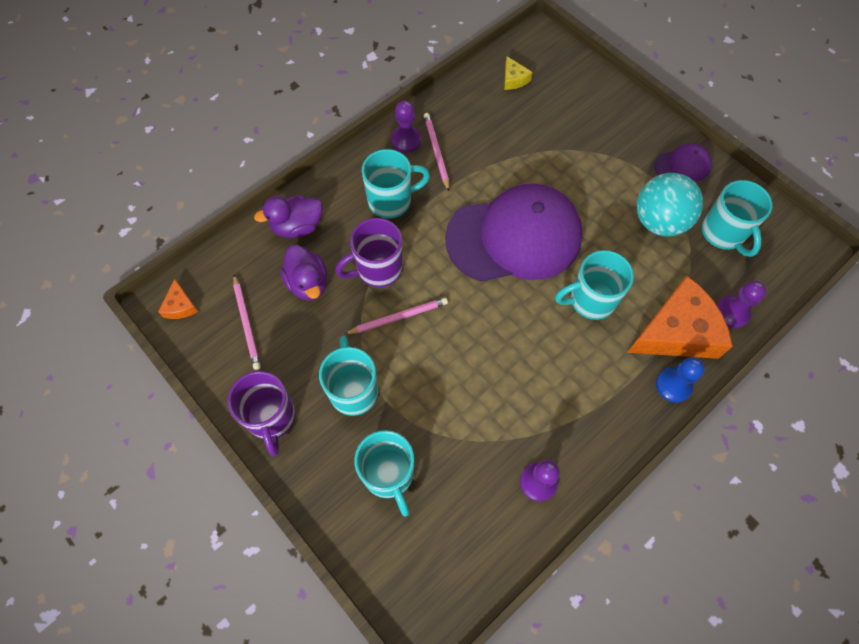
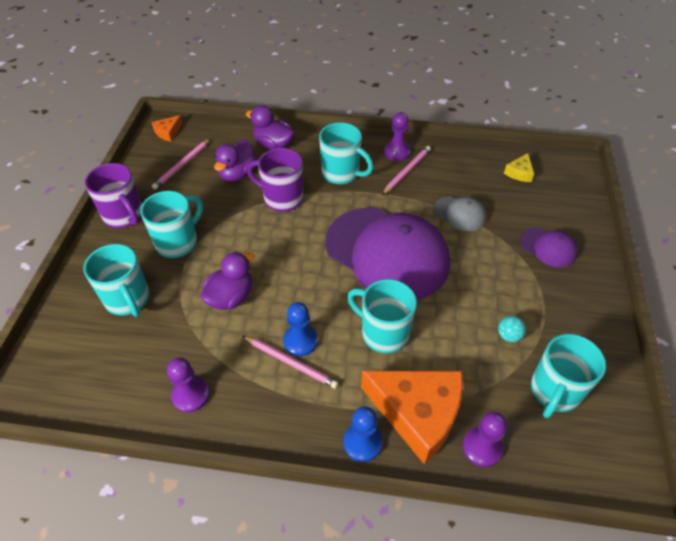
camera: 50 degrees right, 15 degrees down
(271, 418) = (124, 216): purple mug -> purple mug turned 75 degrees counterclockwise
(389, 475) = (128, 300): turquoise mug -> turquoise mug turned 60 degrees counterclockwise
(398, 317) = (255, 231): pink pencil -> pink pencil (291, 362)
(460, 387) = (231, 297): none -> purple duck
(519, 155) = (459, 214): none -> grey cap
(550, 364) = (300, 341): none -> blue pawn
(659, 221) = (508, 336): turquoise ball -> turquoise ball, size x0.40
(682, 165) = (583, 320): purple cap -> purple cap (548, 248)

